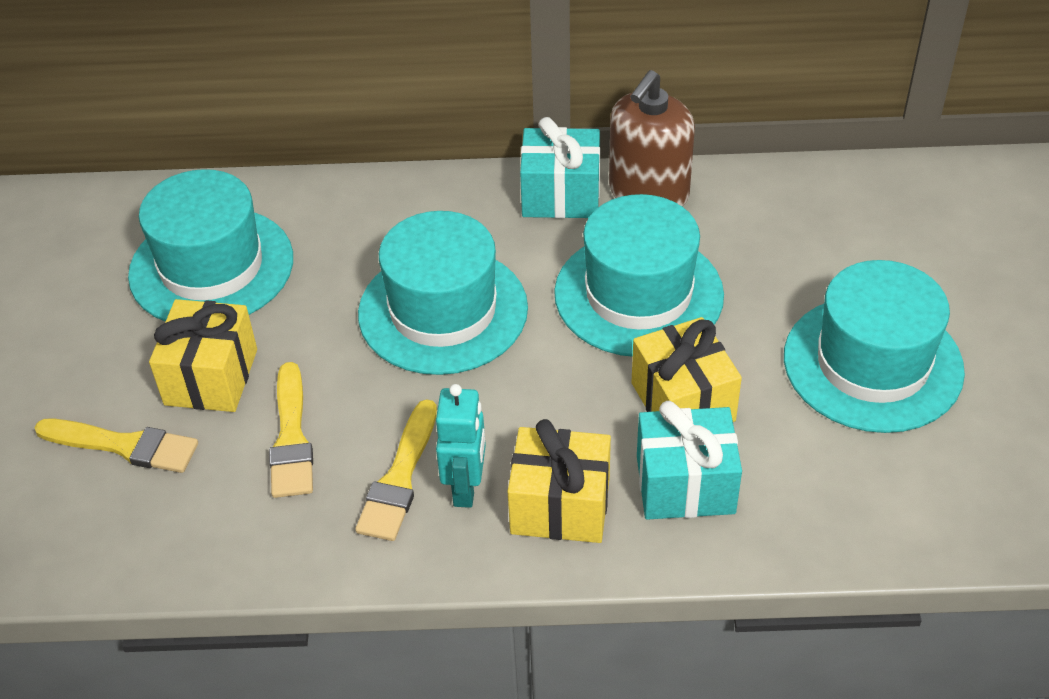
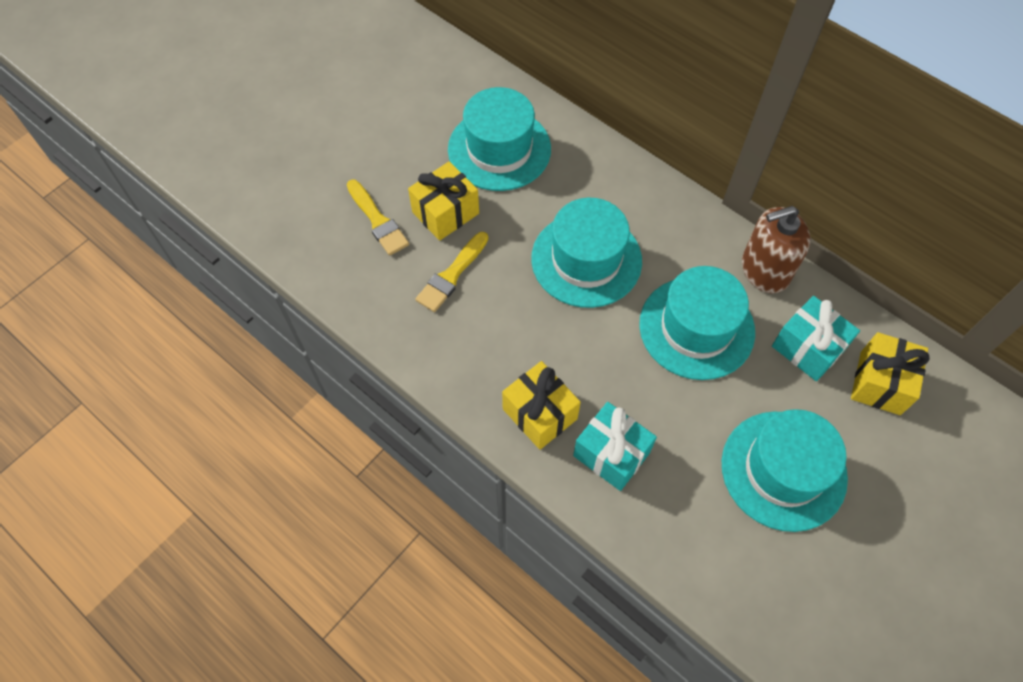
camera: 40 degrees right, 15 degrees up
(399, 478) = (480, 337): yellow brush -> none
(466, 488) = (505, 367): turquoise robot -> none
(561, 195) = (714, 236): turquoise gift -> turquoise gift (808, 348)
(682, 402) = (656, 408): yellow gift -> yellow gift (880, 383)

